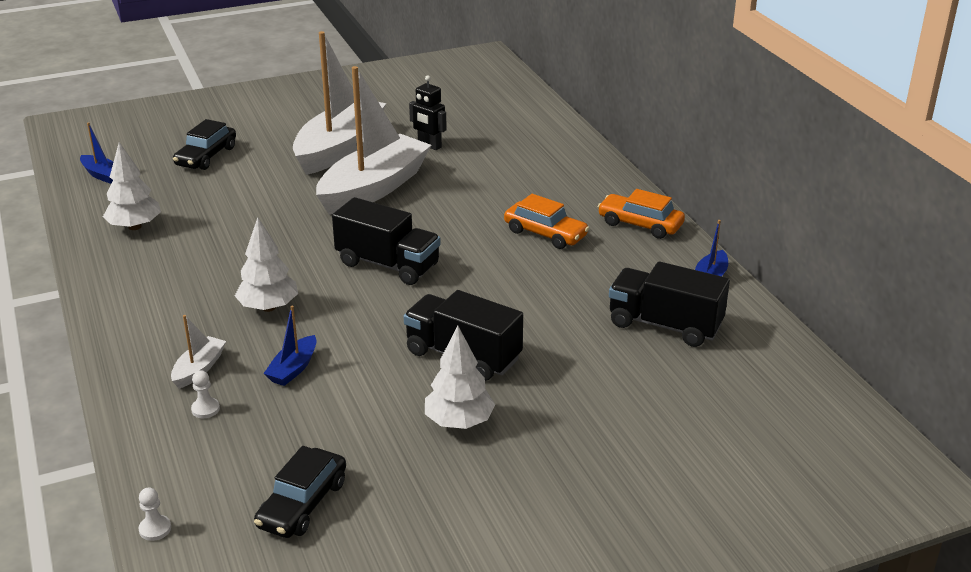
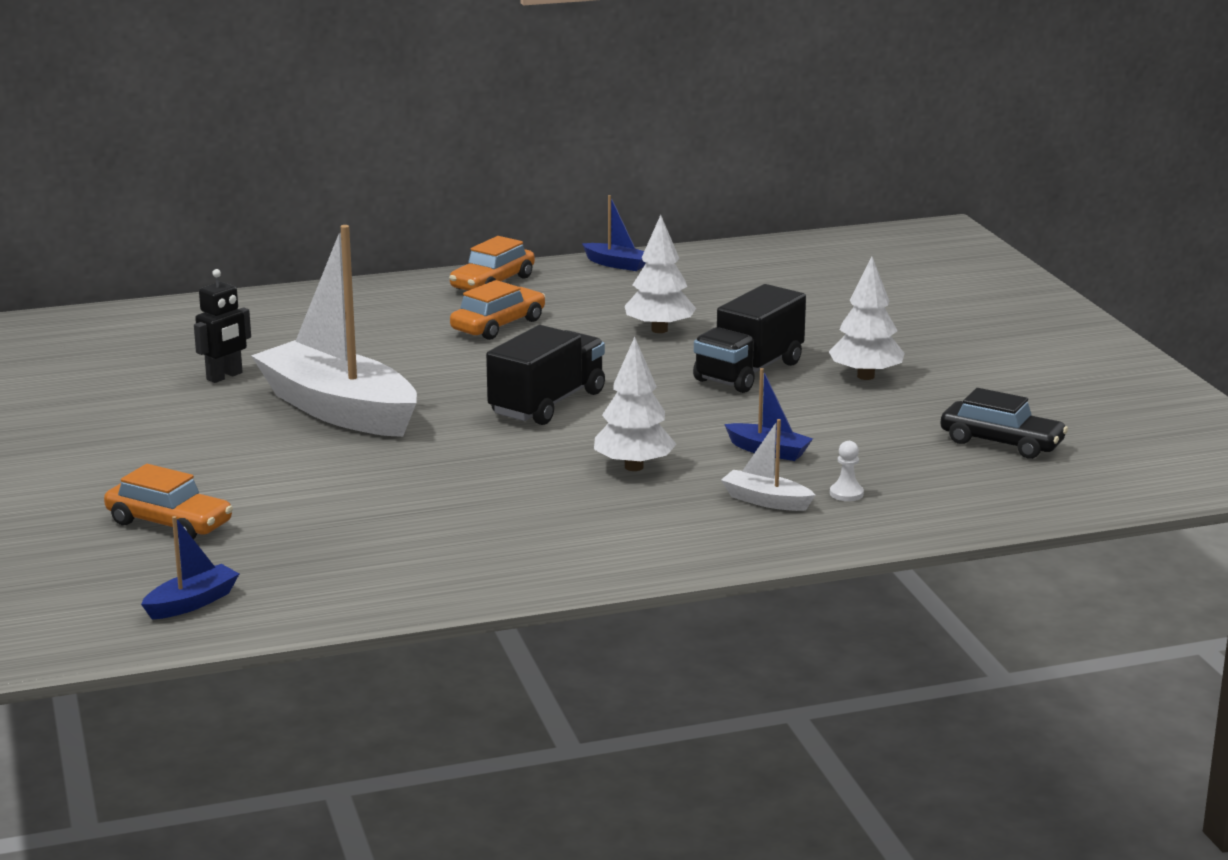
camera: 85 degrees left, 10 degrees down
(135, 226) = (387, 563): white tree -> white tree (659, 330)
(155, 529) = (1052, 508): white pawn -> none
(206, 156) = (169, 523): black car -> orange car
(339, 148) = (198, 431): white boat -> none
(665, 325) = (701, 288): black truck -> none

